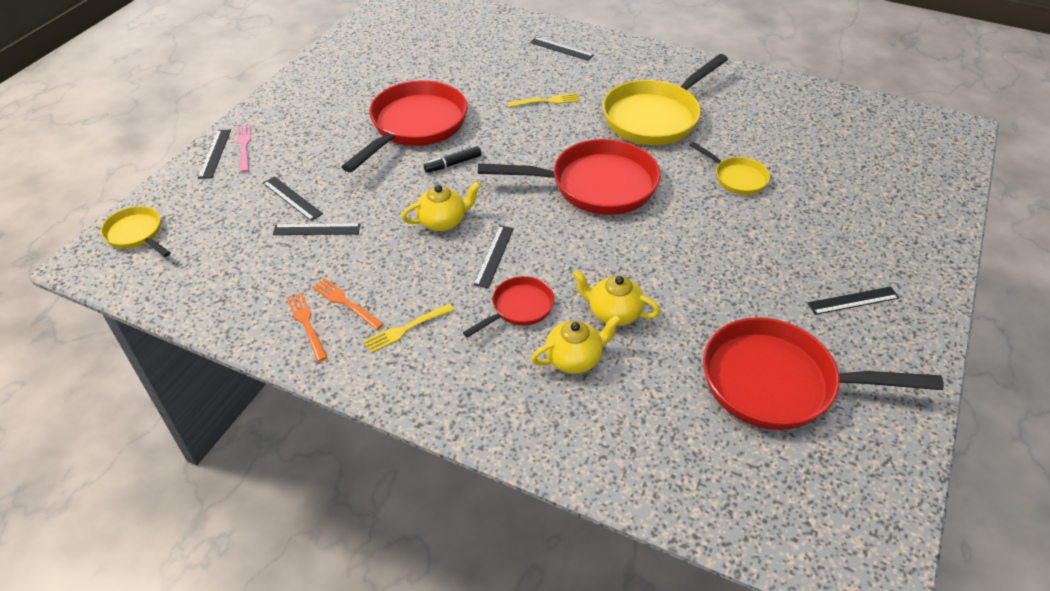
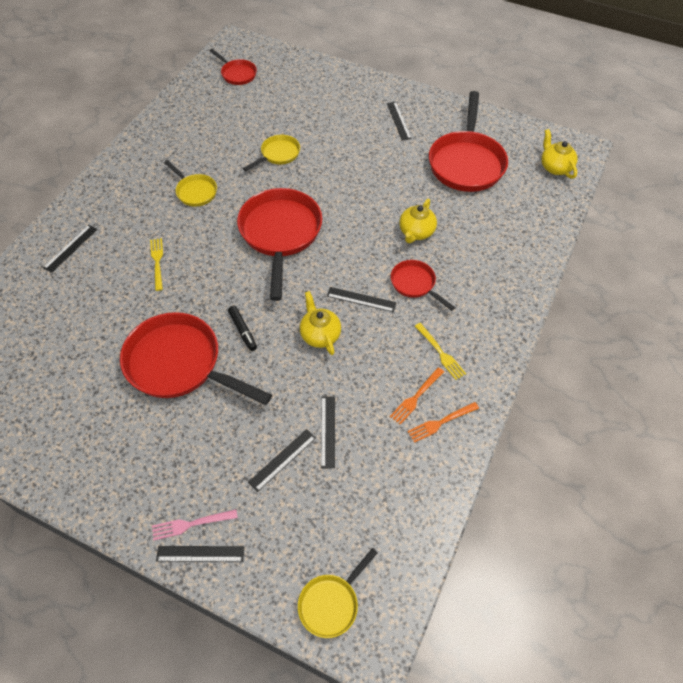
camera: 90 degrees left, 10 degrees up
(574, 359) = (458, 255): yellow teapot -> yellow teapot (555, 167)
(655, 117) = (195, 191): yellow pan -> yellow pan, size x0.51
(887, 135) = (237, 74): none -> red pan

